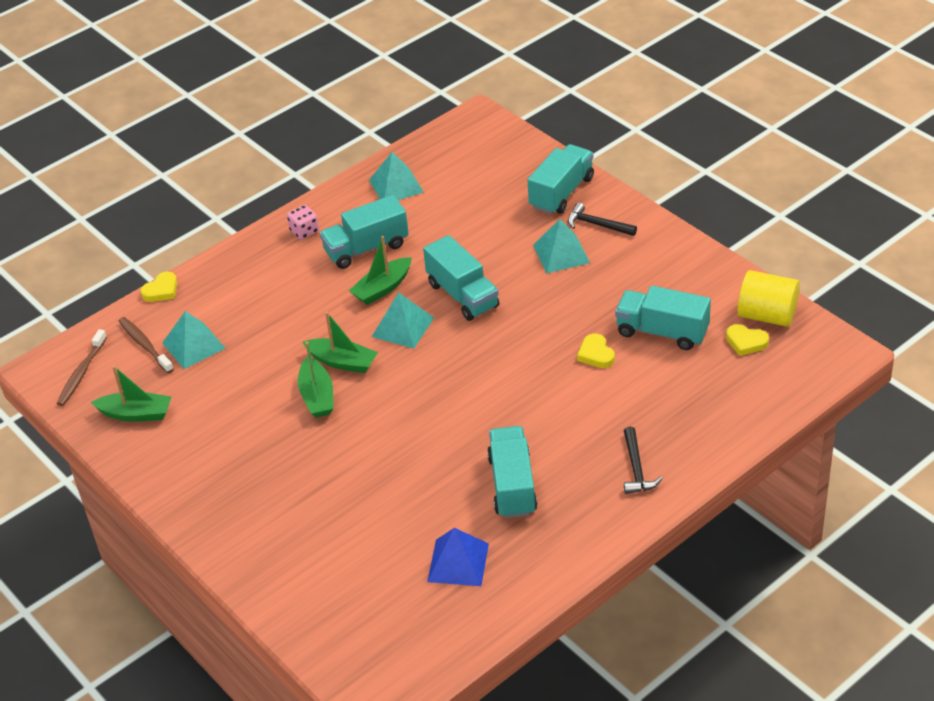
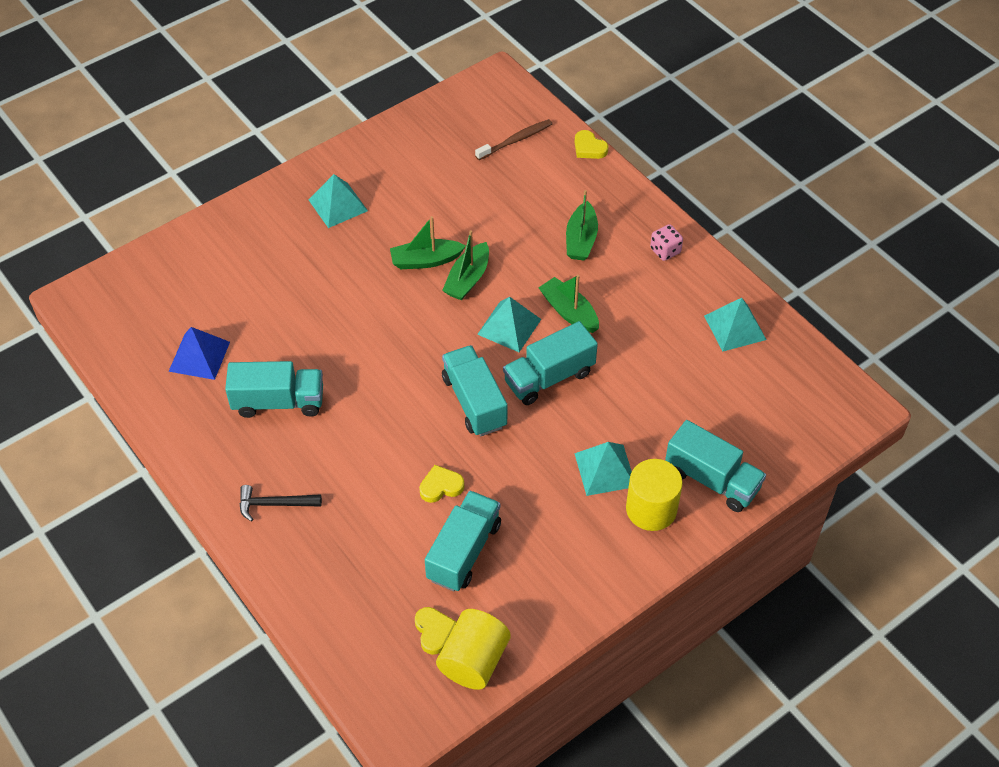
camera: 90 degrees right, 10 degrees up
(81, 373) = (487, 102): brown toothbrush -> none
(136, 414) = (429, 139): green boat -> green boat (581, 239)
(193, 345) = (509, 173): turquoise pyramid -> turquoise pyramid (337, 205)
(366, 248) = (633, 300): turquoise truck -> turquoise truck (474, 402)
(597, 225) = (651, 509): black hammer -> yellow cylinder
(746, 342) = (434, 631): yellow heart -> yellow heart turned 135 degrees clockwise

